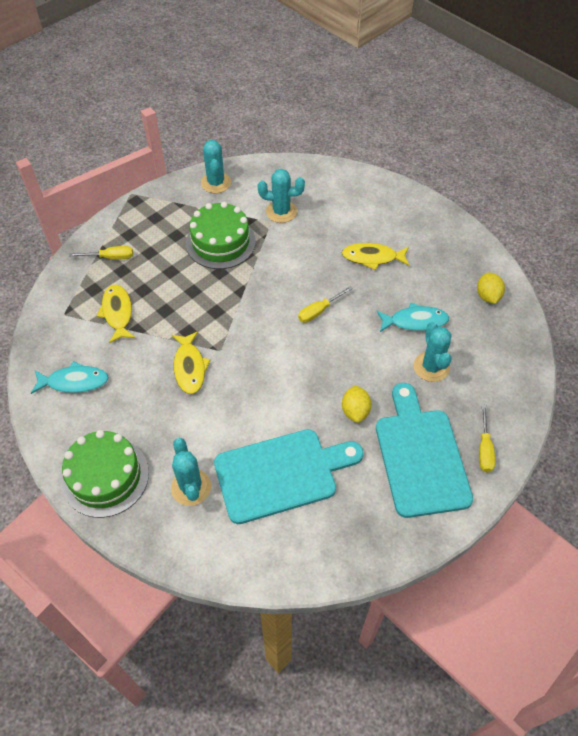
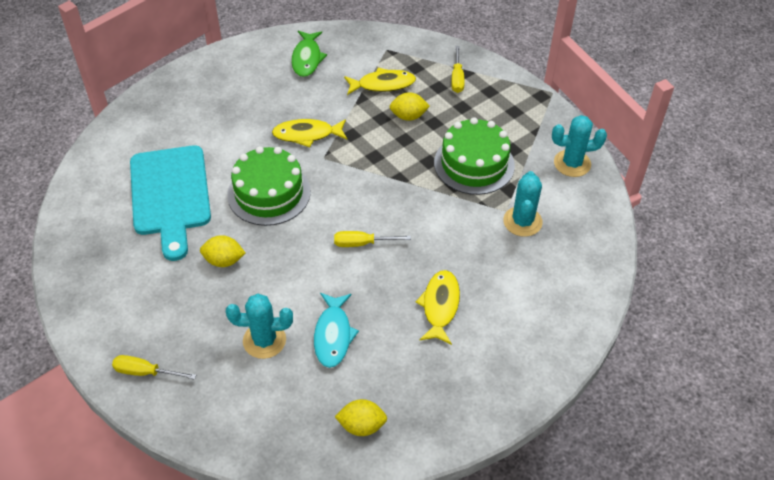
camera: 95 degrees right, 5 degrees down
(74, 382) = (307, 58): turquoise fish -> green fish
(105, 476) = (204, 80): green cake -> green cake (269, 193)
(162, 290) = (408, 116): none -> yellow lemon
(191, 487) = (177, 132): turquoise cactus -> none
(319, 311) = (362, 243): yellow screwdriver -> yellow screwdriver turned 60 degrees counterclockwise
(420, 456) = (154, 310): turquoise cutting board -> none

